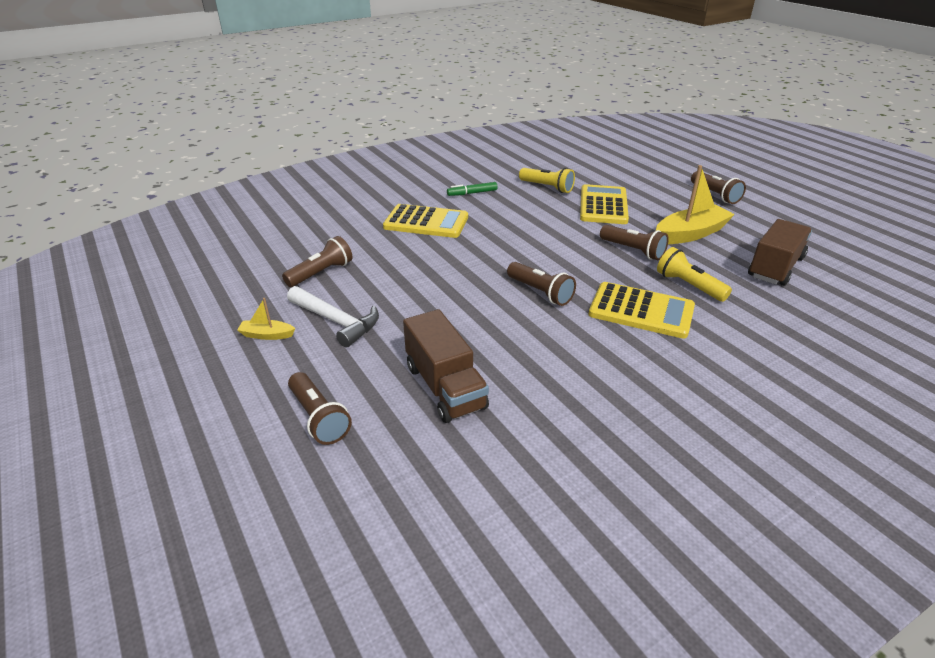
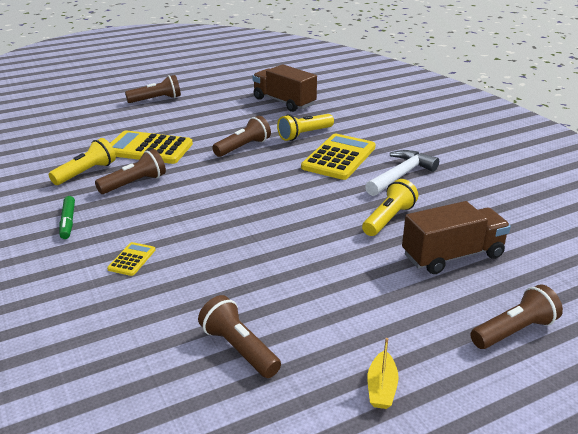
camera: 85 degrees left, 5 degrees down
(337, 321) = (352, 328): white hammer -> white hammer (401, 175)
(426, 222) = (132, 259): yellow calculator -> yellow calculator, size x0.46
(511, 345) = (388, 219): none -> yellow flashlight
(540, 292) = (306, 197): brown flashlight -> brown flashlight (134, 183)
(690, 234) = (222, 120): yellow boat -> none

